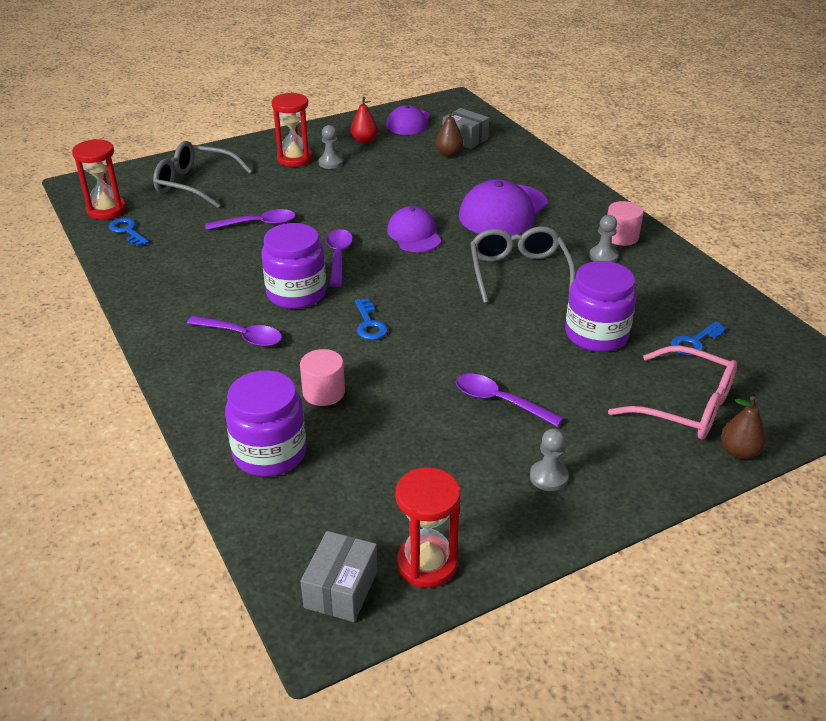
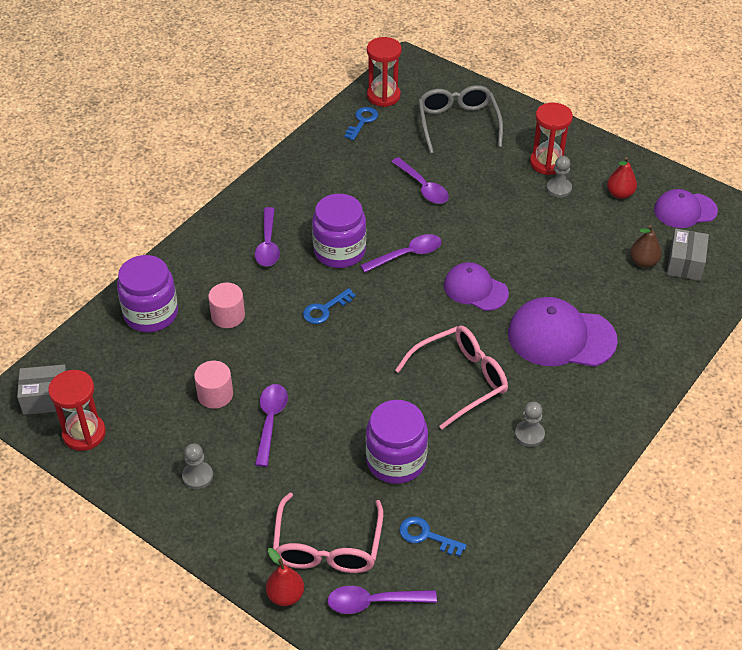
camera: 65 degrees right, 10 degrees up
(414, 234) = (475, 289): purple cap -> purple cap turned 105 degrees counterclockwise
(518, 272) = (461, 380): grey glasses -> pink glasses
(621, 237) = (576, 440): pink cylinder -> pink cylinder (215, 395)
(739, 452) = (285, 595): brown pear -> red pear
(763, 395) = (373, 602): none -> purple spoon

